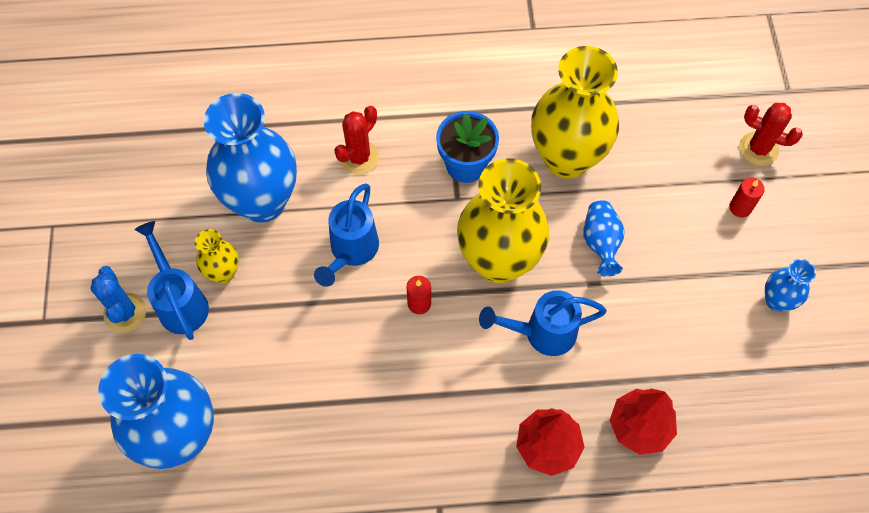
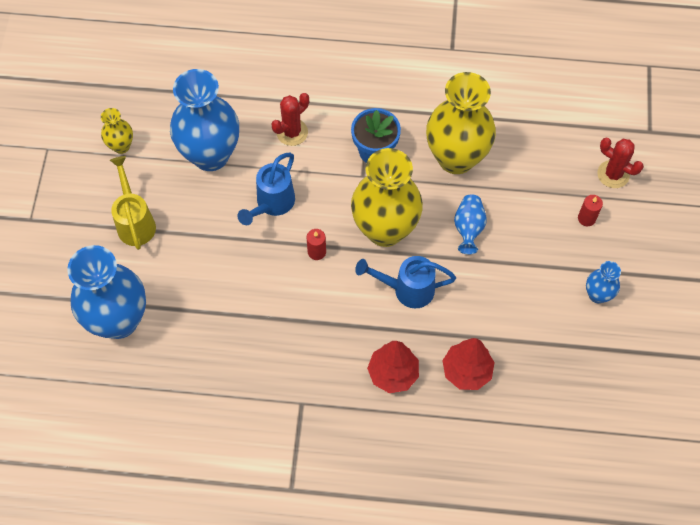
camera: 10 degrees right, 0 degrees up
(125, 312) = (92, 223): blue cactus -> none
(180, 301) = (135, 221): blue watering can -> yellow watering can
(223, 272) = (171, 205): yellow vase -> yellow vase (121, 146)

